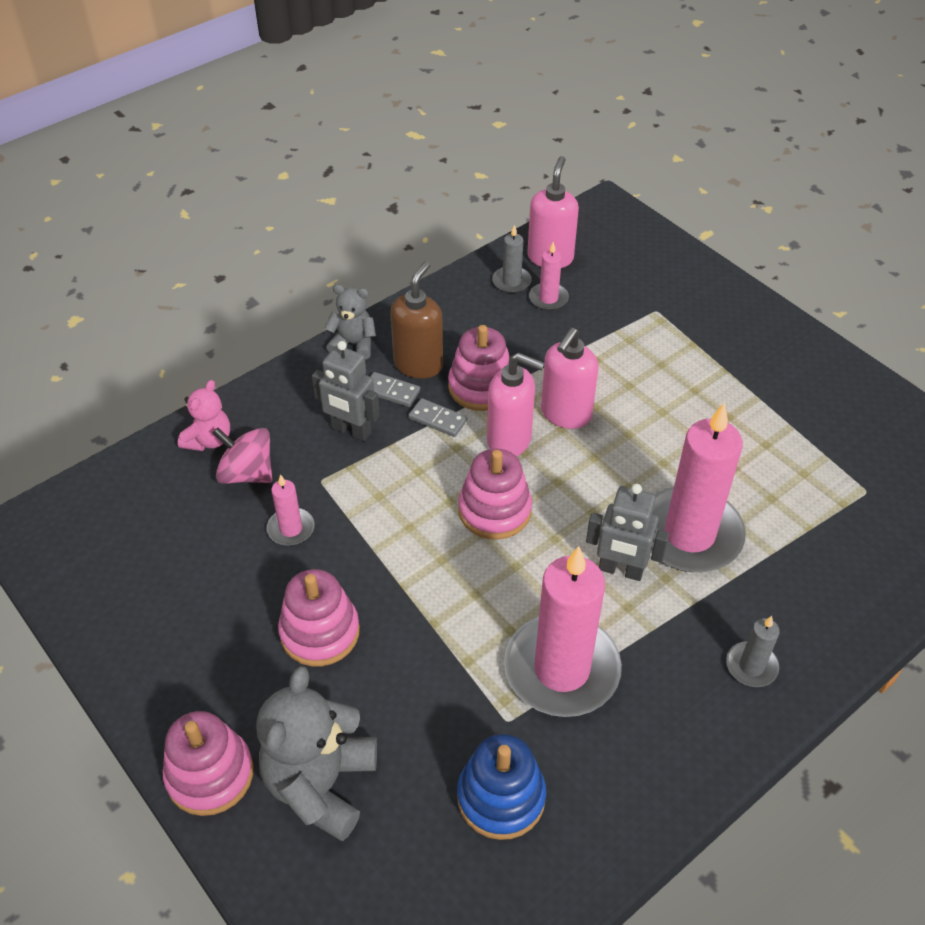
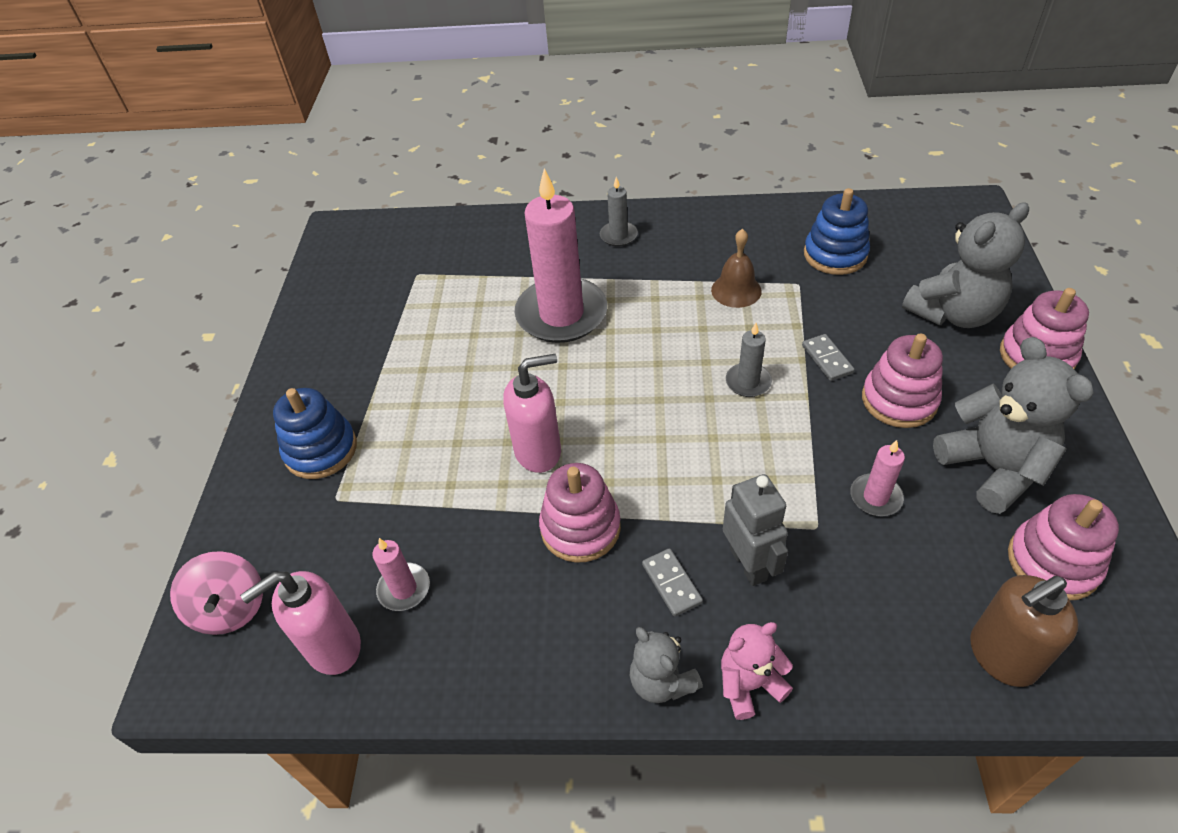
camera: 135 degrees left, 0 degrees up
(208, 611) = (993, 468): none -> grey teddy bear
(209, 440) = (916, 656): pink teddy bear -> pink teddy bear (749, 684)
(247, 473) = (891, 583): pink spinning top -> pink spinning top (230, 608)
(418, 364) = (615, 598): brown soap dispenser -> brown soap dispenser (1001, 656)
(437, 419) = (654, 520): grey domino -> grey domino (827, 359)
(494, 510) = (682, 409): pink stacking toy -> pink stacking toy (1053, 562)
(510, 440) = (610, 458): pink soap dispenser -> none
(511, 281) = (410, 642): grey candle -> grey candle (748, 382)
(561, 669) = (736, 290): pink candle -> brown bell
(620, 570) = (634, 320): grey robot -> none
(711, 327) = (321, 450): none -> blue stacking toy

